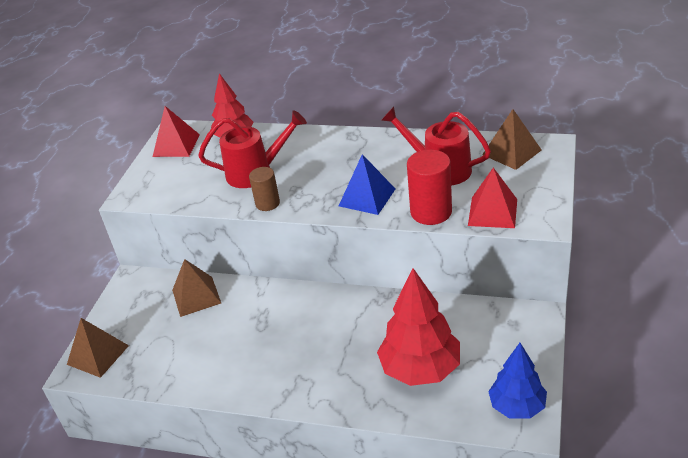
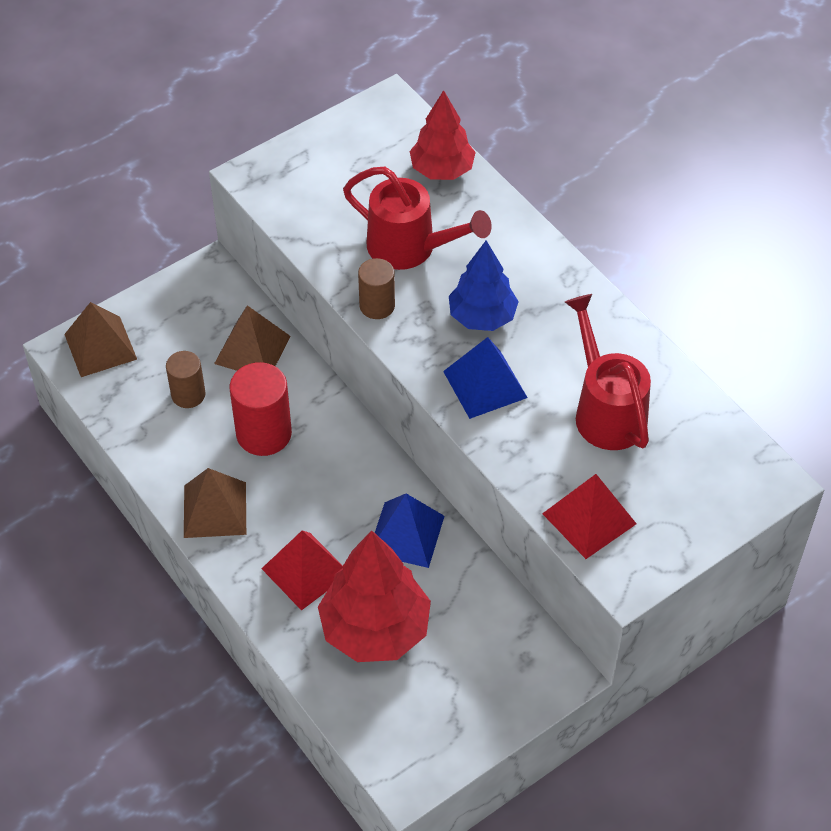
camera: 35 degrees right, 15 degrees up
(176, 145) = (369, 132): red pyramid -> red pyramid (306, 571)
(180, 340) = (188, 395): none -> brown cylinder
(382, 316) = (406, 534): none -> blue pyramid
(431, 212) = (526, 462): red cylinder -> red cylinder (264, 433)
(511, 152) = (714, 453): brown pyramid -> brown pyramid (215, 509)
(517, 406) = (418, 751): blue tree -> blue tree (482, 317)

